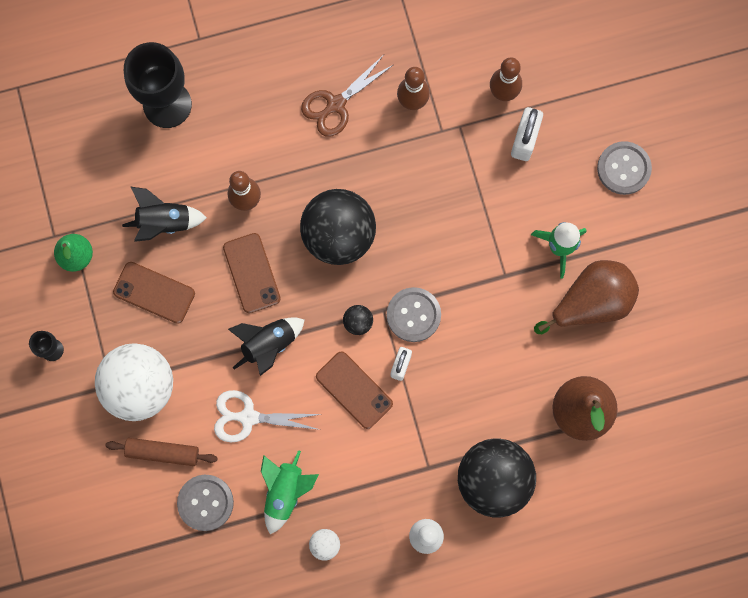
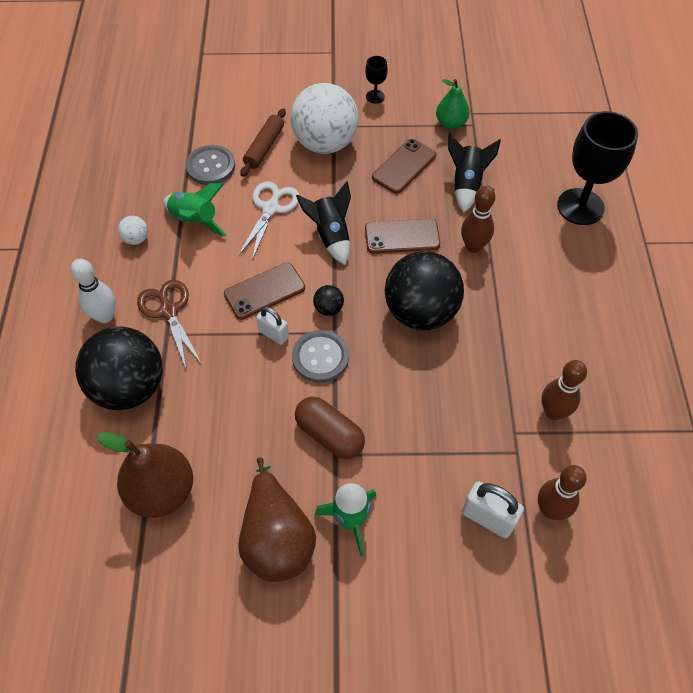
camera: 105 degrees right, 20 degrees down
(335, 104) = (560, 340): brown scissors -> brown scissors (168, 311)
(488, 285) = (329, 435): none -> brown capsule
(623, 168) = (429, 627): grey button -> none

